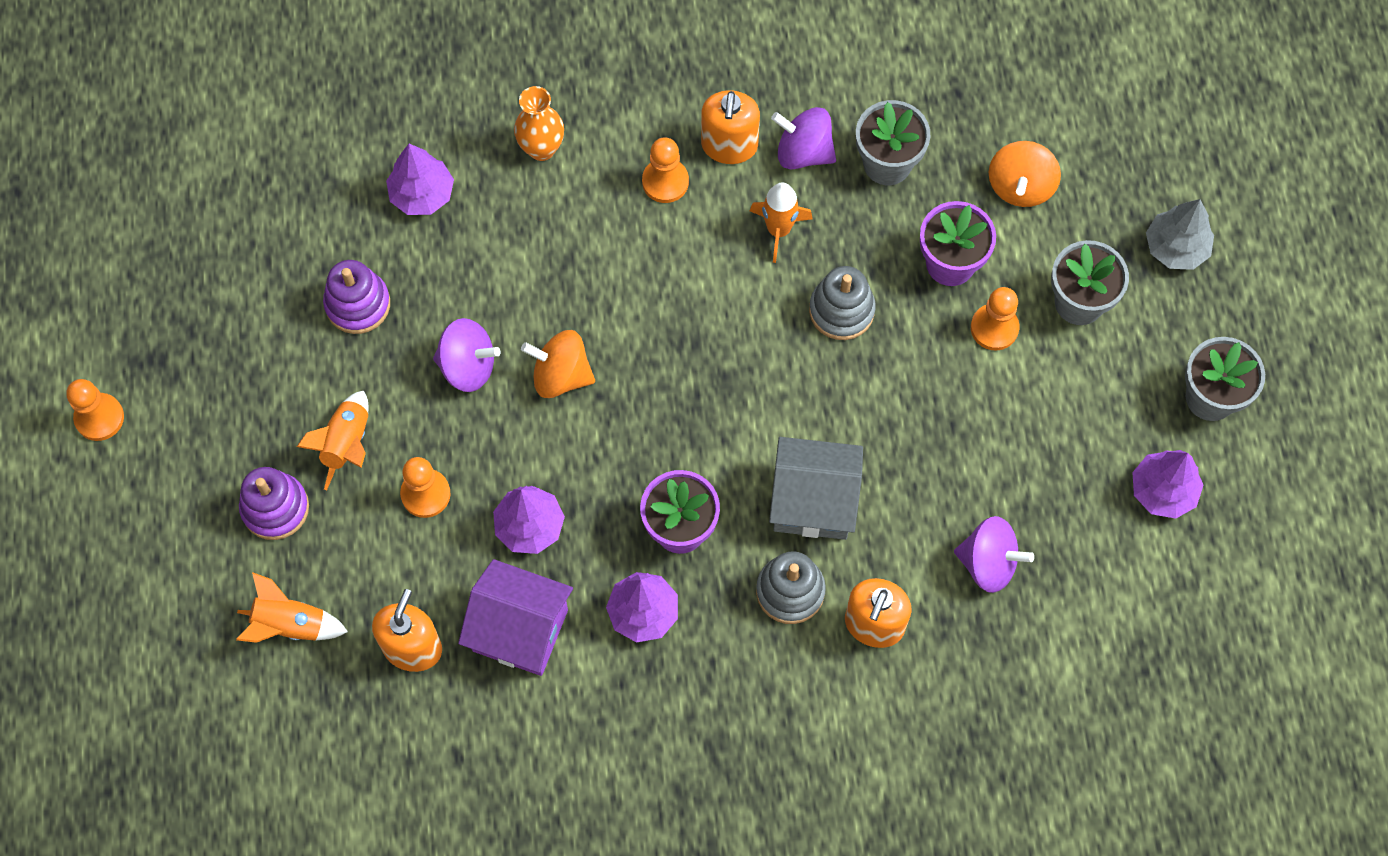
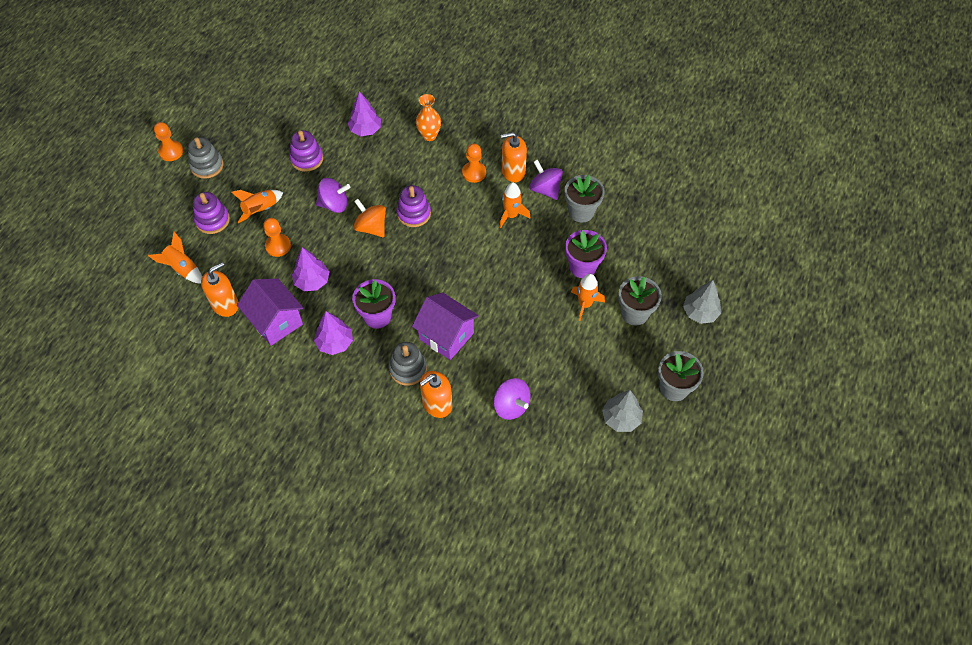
camera: 30 degrees right, 10 degrees down
(468, 366) = (334, 204): purple spinning top -> purple spinning top turned 45 degrees counterclockwise
(615, 311) = (414, 213): none -> purple stacking toy
(729, 145) = (513, 171): orange soap dispenser -> orange soap dispenser turned 45 degrees clockwise
(813, 502) = (446, 336): grey house -> purple house
(841, 310) = (517, 262): grey stacking toy -> grey stacking toy (207, 166)
(994, 328) = (585, 304): orange pawn -> orange rocket
(1020, 186) = (639, 250): orange spinning top -> none
(1162, 491) = (621, 418): purple tree -> grey tree

